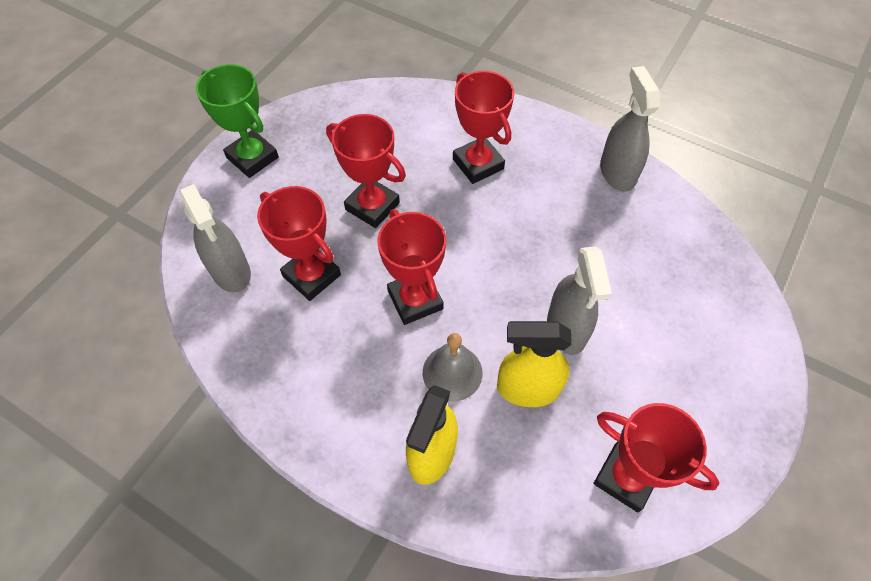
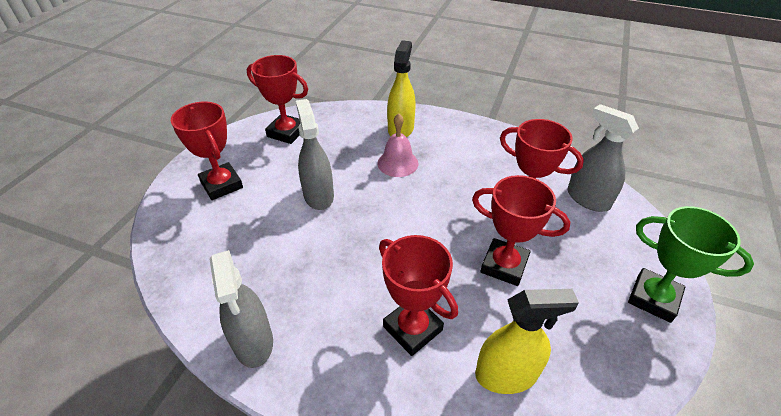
camera: 170 degrees right, 15 degrees down
(415, 300) = (437, 199): red trophy -> red trophy (222, 185)
(452, 372) = (397, 163): grey bell -> pink bell
(527, 388) = (346, 161): yellow spray bottle -> yellow spray bottle (506, 375)

